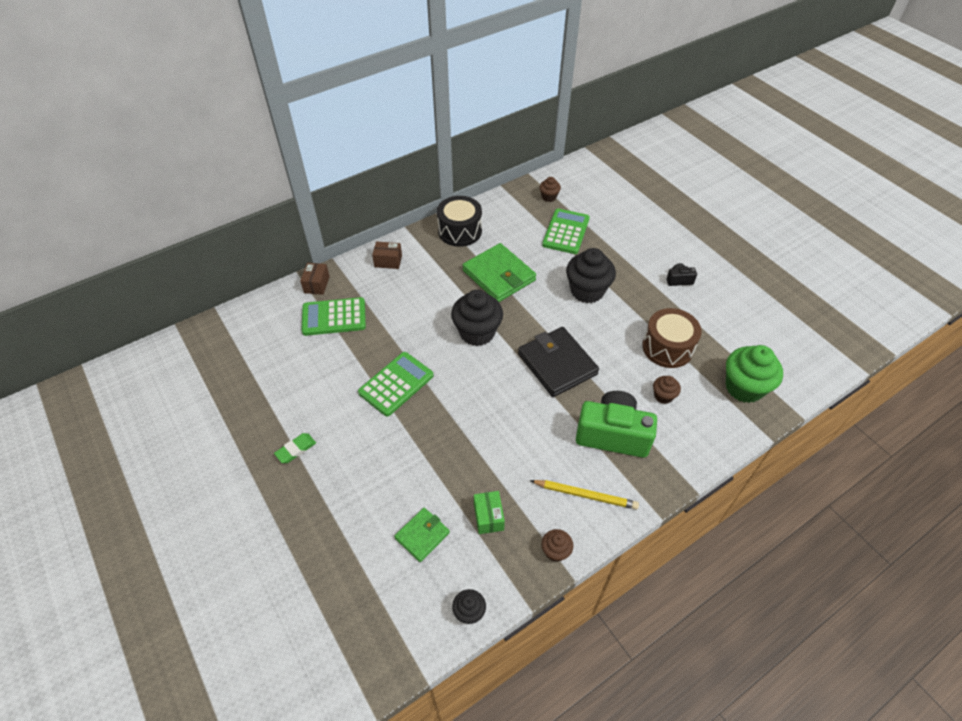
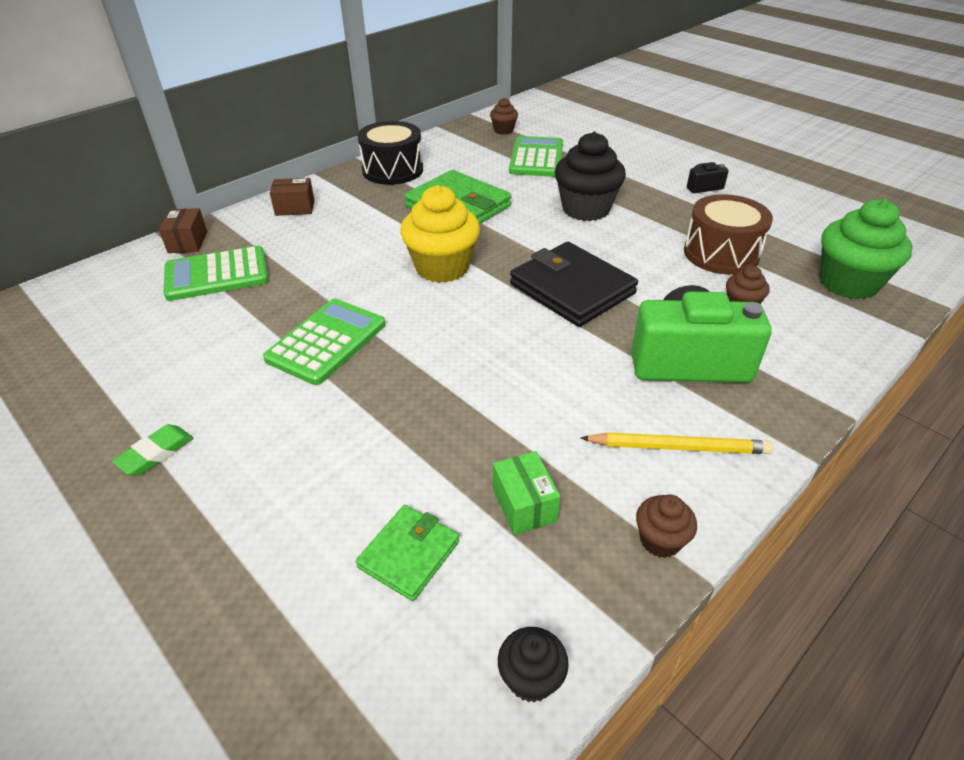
camera: 10 degrees left, 10 degrees down
(477, 332) = (442, 268): black cupcake -> yellow cupcake

